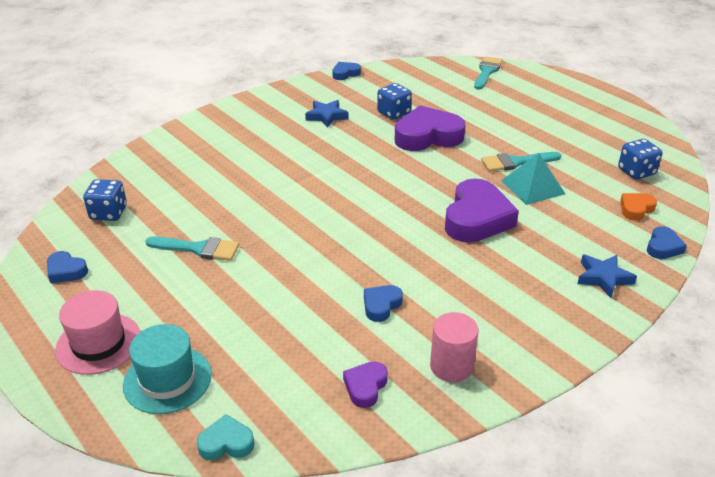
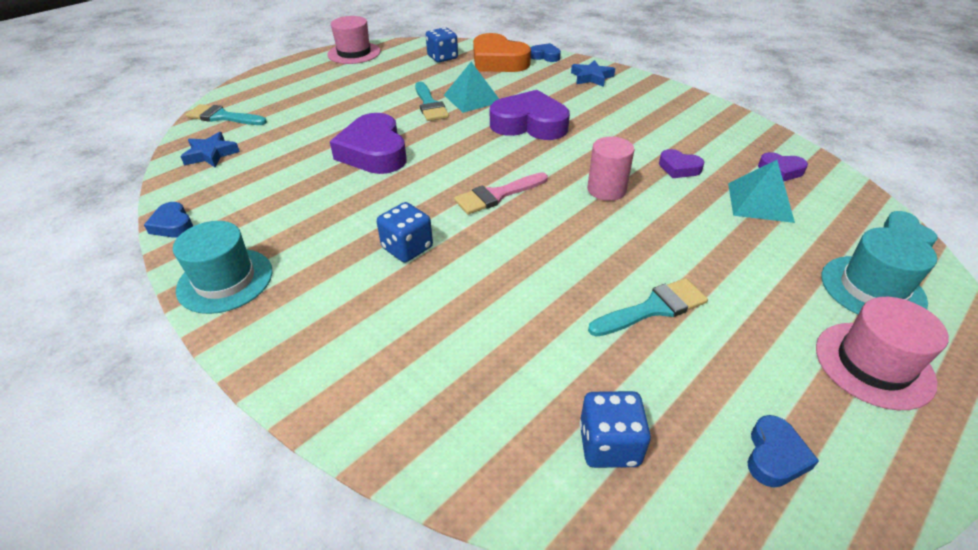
camera: 95 degrees left, 5 degrees up
(198, 249) = (653, 308): turquoise brush -> turquoise brush turned 60 degrees clockwise
(286, 95) = (225, 280): none -> turquoise hat
(310, 348) = (760, 202): none -> turquoise pyramid
(326, 116) = (308, 231): blue star -> blue star (211, 154)
(354, 191) = (497, 195): none -> pink brush
(381, 305) = (679, 168): blue heart -> purple heart
(393, 113) = (312, 177): blue dice -> blue dice (407, 248)
(451, 366) = (728, 134): pink cylinder -> pink cylinder (606, 189)
(633, 119) = (354, 53): none -> pink hat
(636, 209) = (498, 61): orange heart -> orange heart, size x2.06

